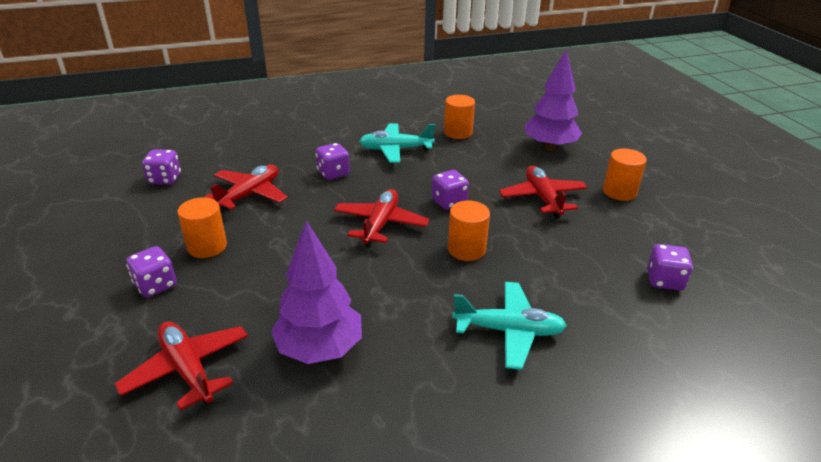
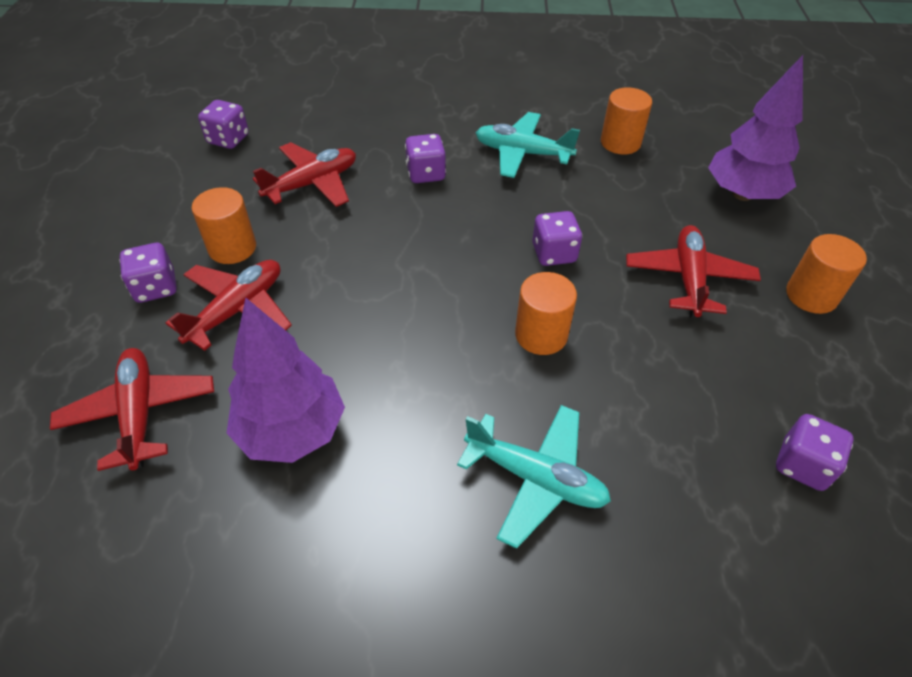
camera: 20 degrees right, 15 degrees up
(380, 224) = (448, 267): red plane -> red plane (237, 310)

